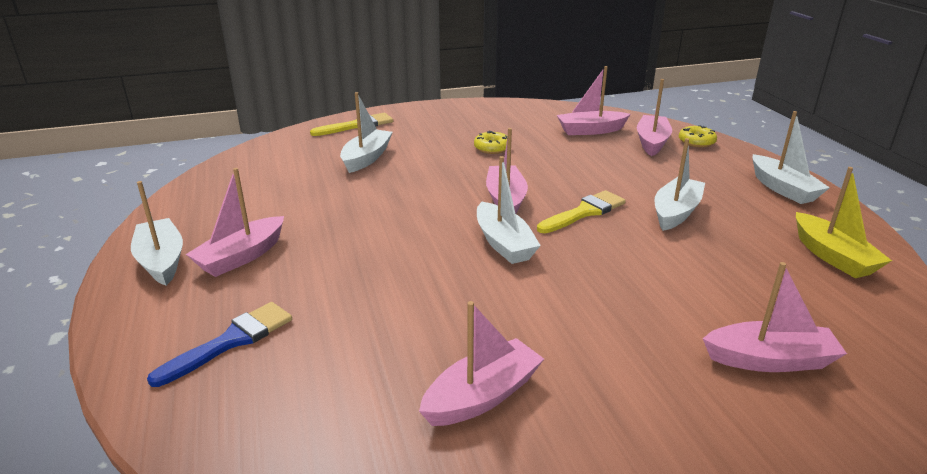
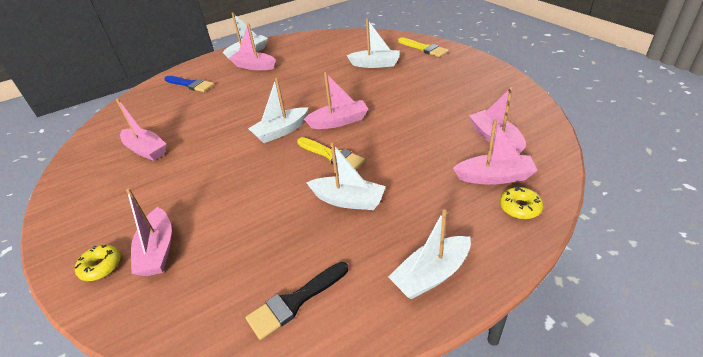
camera: 80 degrees right, 10 degrees up
(492, 148) = (420, 101): yellow donut -> yellow donut (101, 266)
(832, 256) = (295, 301): yellow boat -> black brush

